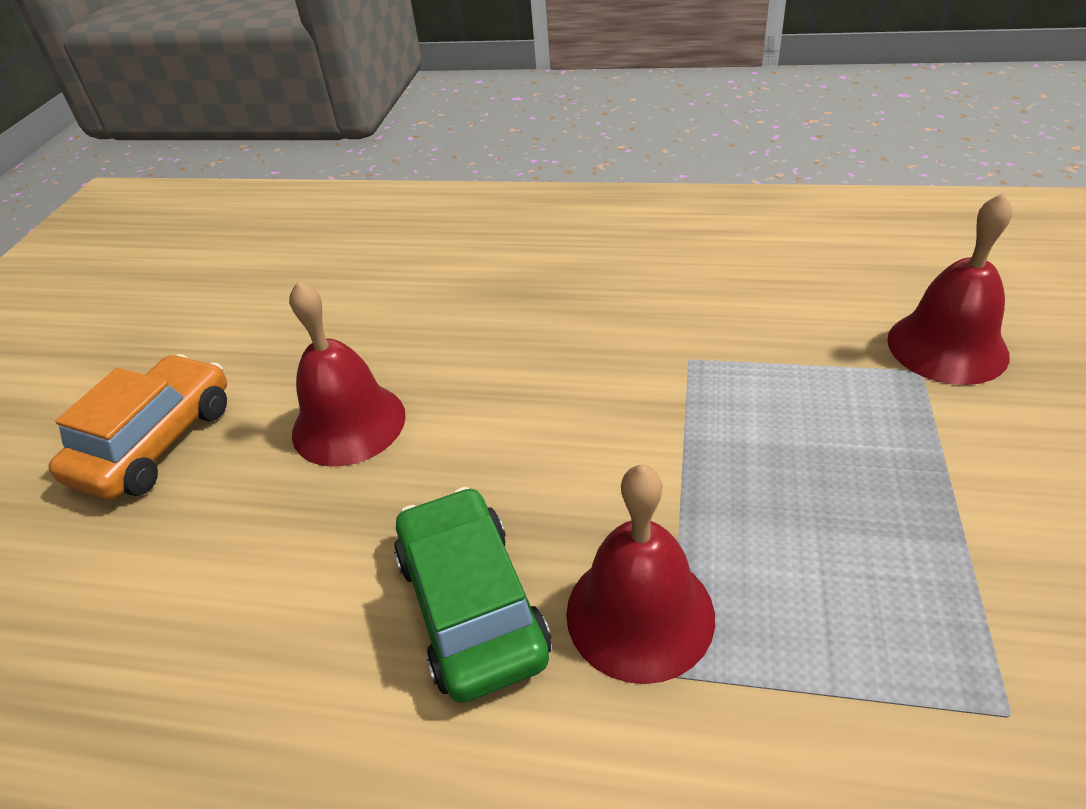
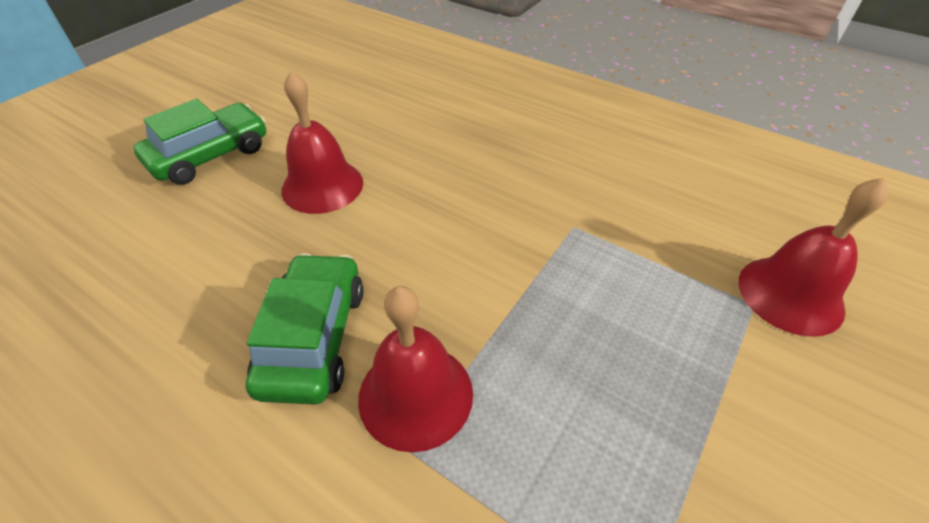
camera: 20 degrees right, 5 degrees up
(156, 442) = (210, 155): orange car -> green car

